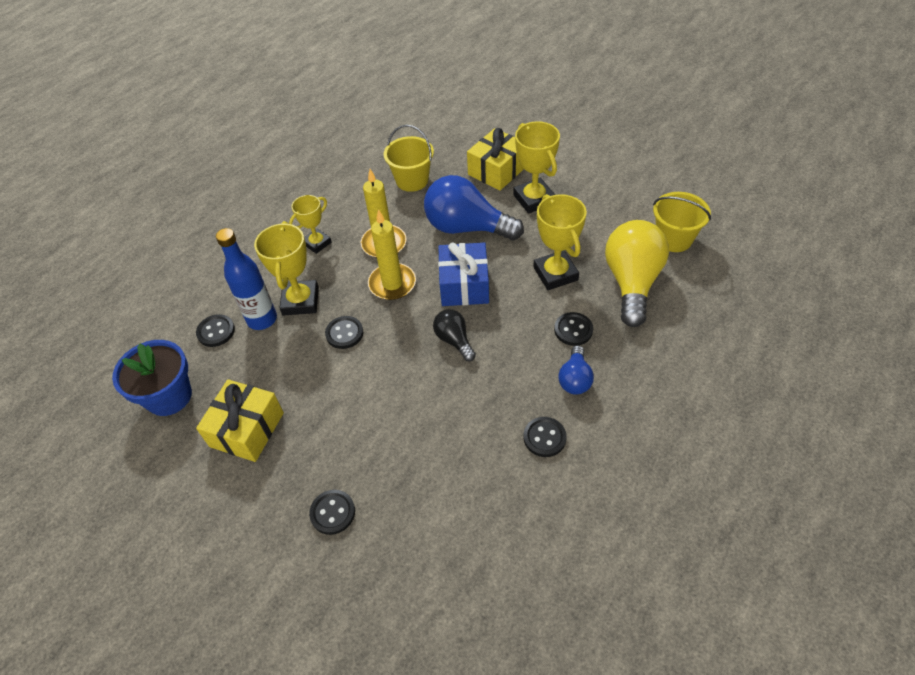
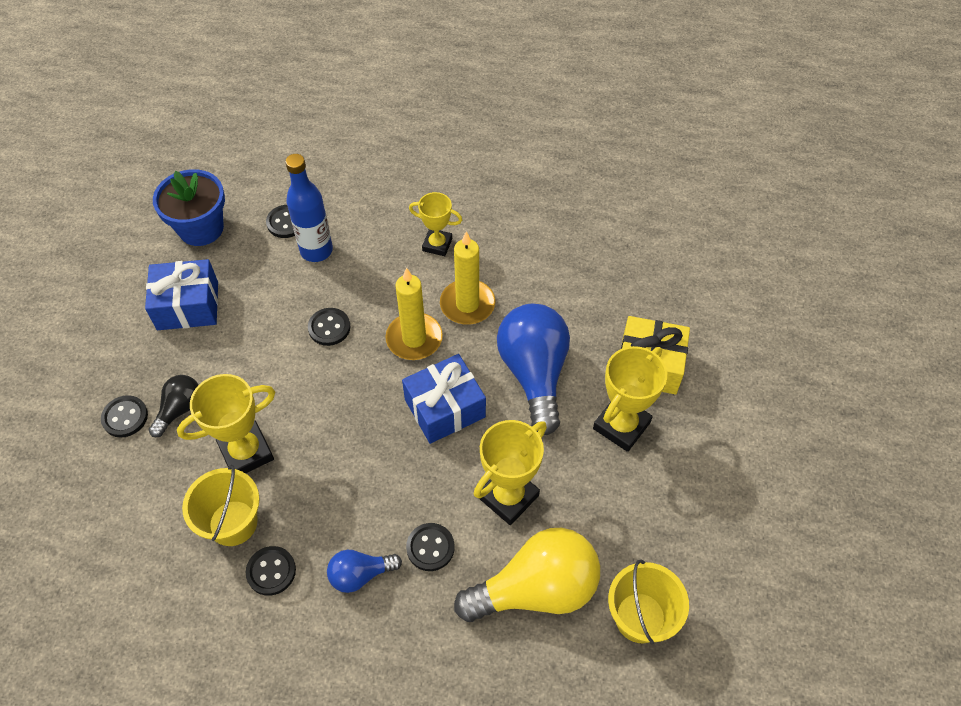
camera: 60 degrees right, 5 degrees up
(247, 429) = (188, 306): yellow gift -> blue gift
(300, 301) = (353, 270): yellow trophy -> yellow trophy (246, 452)
(412, 180) = (580, 285): yellow bucket -> yellow bucket (233, 523)
(454, 340) = (363, 431): black light bulb -> black light bulb (180, 409)

